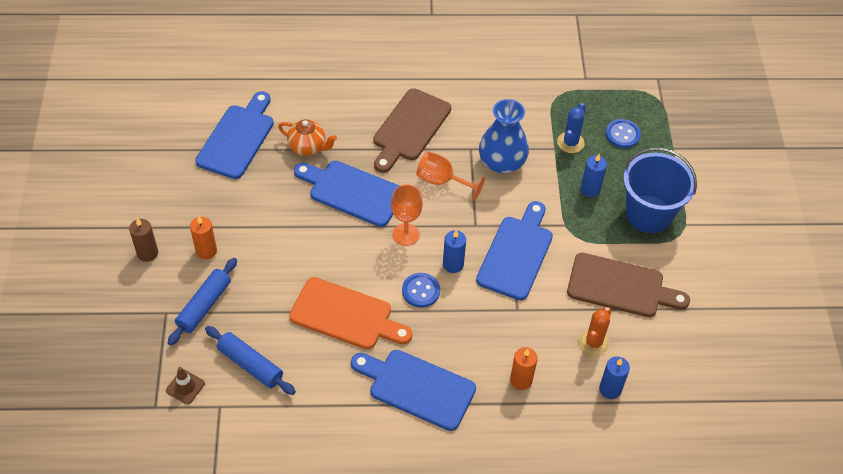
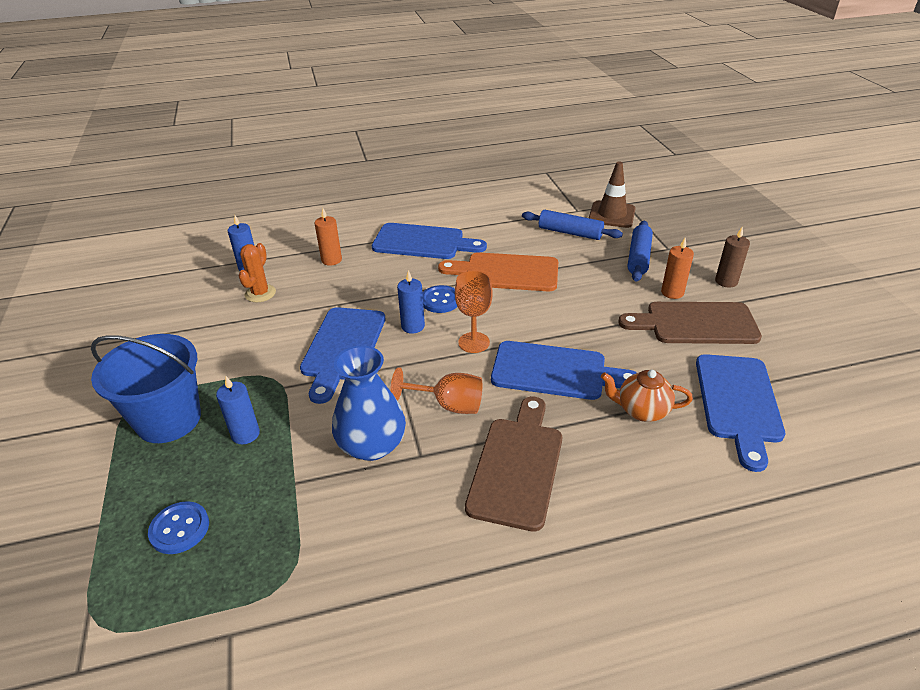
camera: 170 degrees right, 15 degrees down
(185, 387) = (612, 215): brown traffic cone -> brown traffic cone, size x1.72
(570, 143) = (268, 496): blue cactus -> none
(620, 287) = (223, 340): brown cutting board -> brown cutting board (695, 323)

